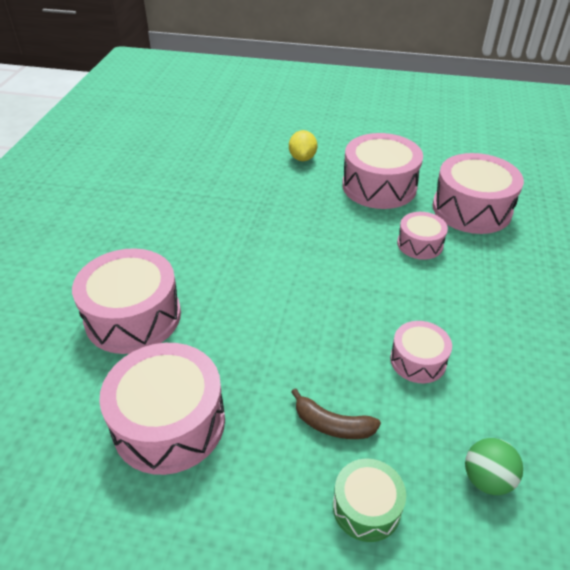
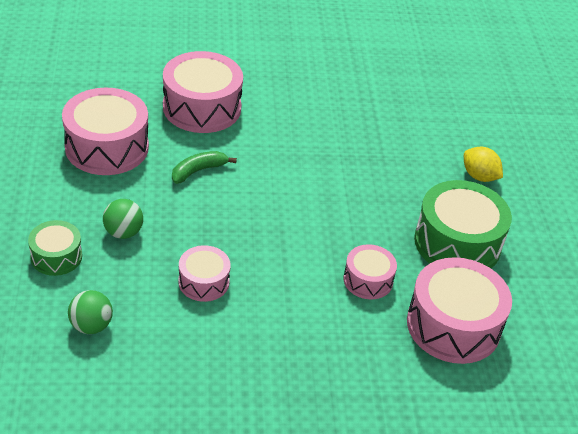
camera: 70 degrees right, 0 degrees up
(242, 337) = (198, 171): none -> green banana
(302, 158) = (479, 176): yellow lemon -> yellow lemon turned 60 degrees clockwise
(332, 425) = (123, 232): brown banana -> green ball
(379, 186) = (457, 243): pink drum -> green drum

